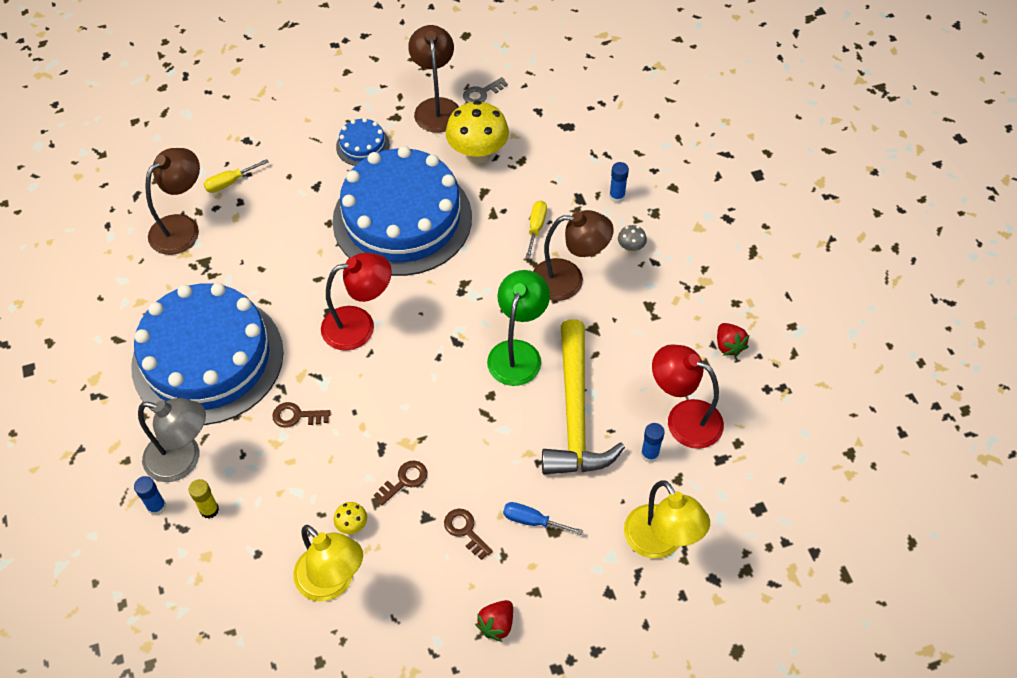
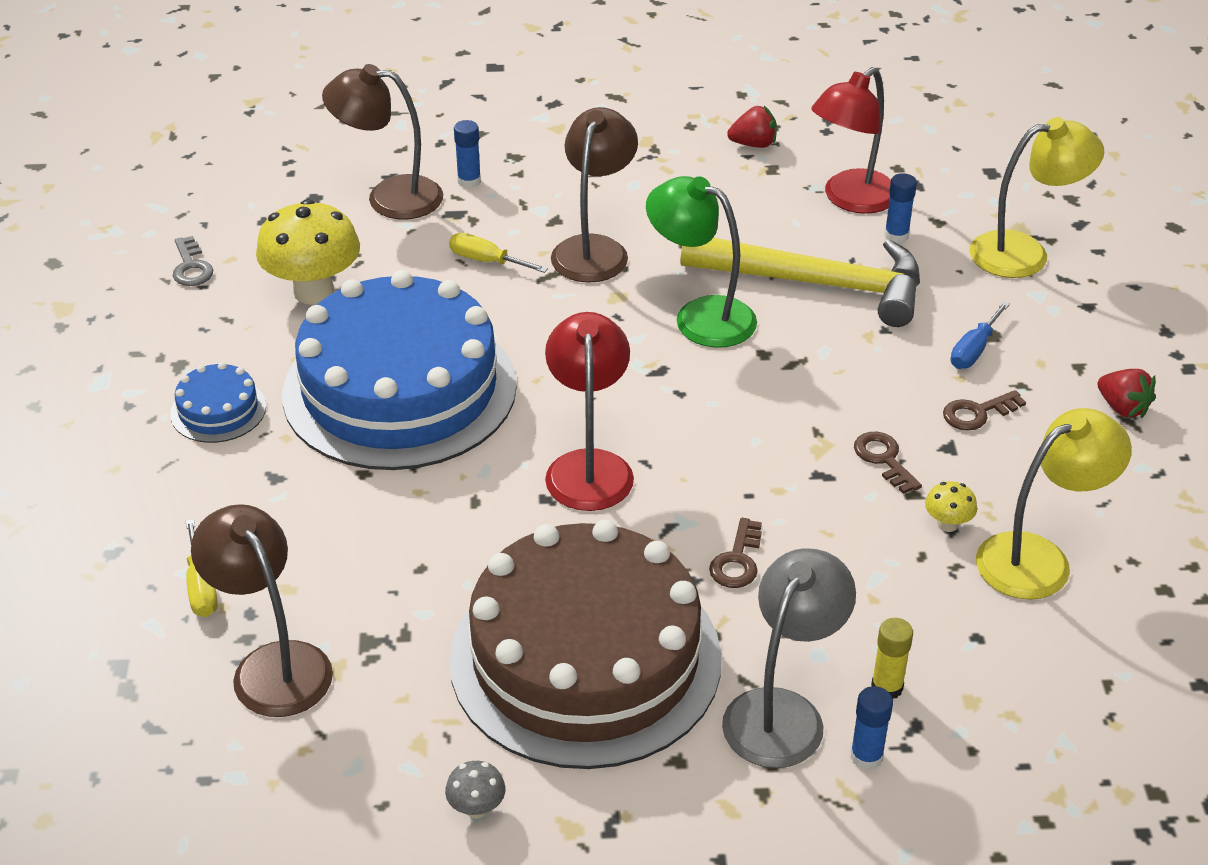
camera: 75 degrees left, 15 degrees down
(208, 359) = (585, 659): blue cake -> brown cake
(436, 107) = (188, 317): brown lamp -> brown lamp (389, 197)
(630, 248) = (564, 187): grey mushroom -> grey mushroom (476, 808)

